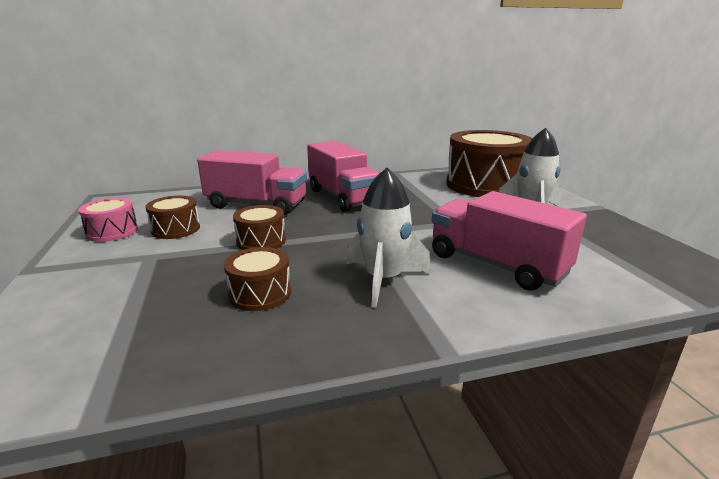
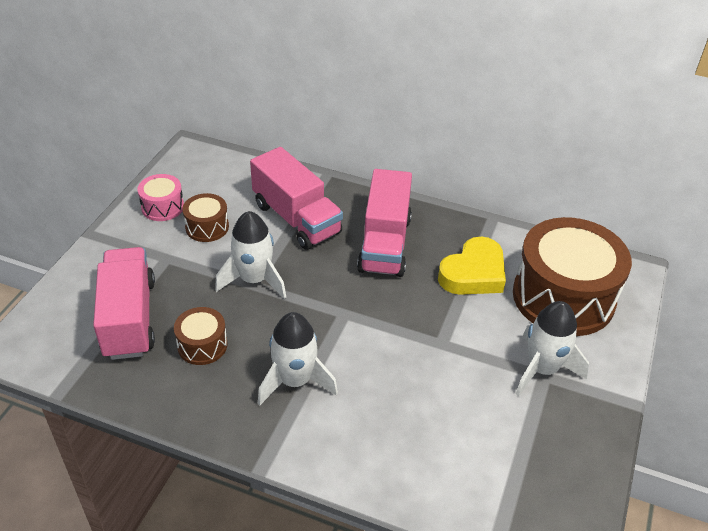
camera: 35 degrees right, 20 degrees up
(261, 241) = (254, 280): brown drum -> white rocket
(420, 192) = (473, 273): none -> yellow heart
(496, 264) = (400, 418): pink truck -> pink truck (129, 318)

